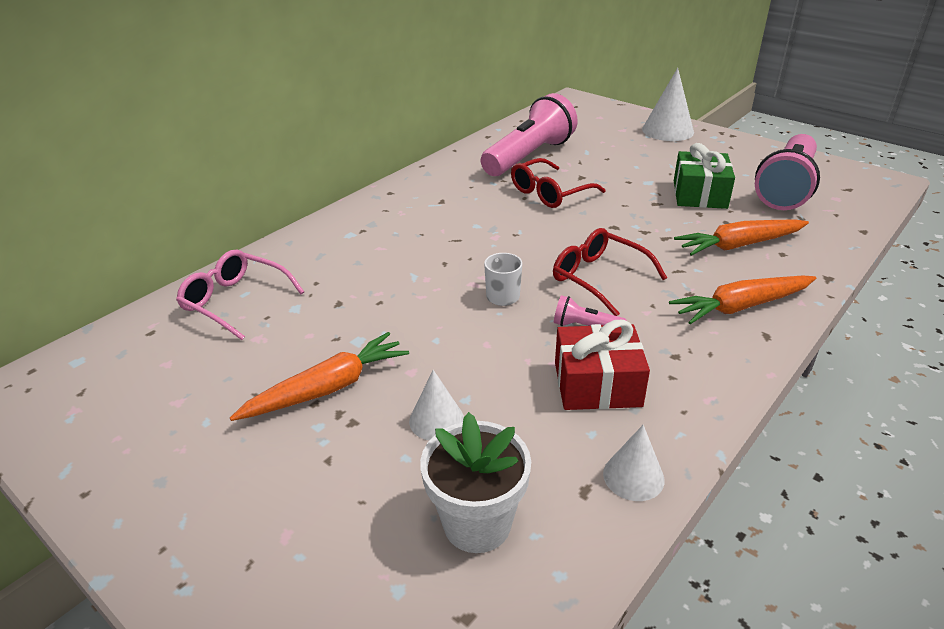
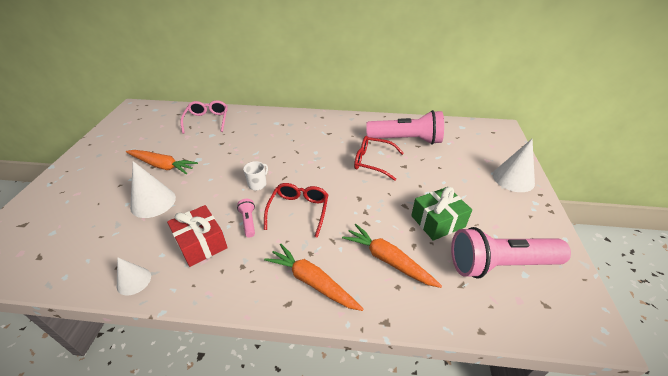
camera: 55 degrees right, 5 degrees up
(436, 420) = (153, 202): white cone -> white cone, size x1.65
(477, 523) = (91, 239): white flower pot -> none

